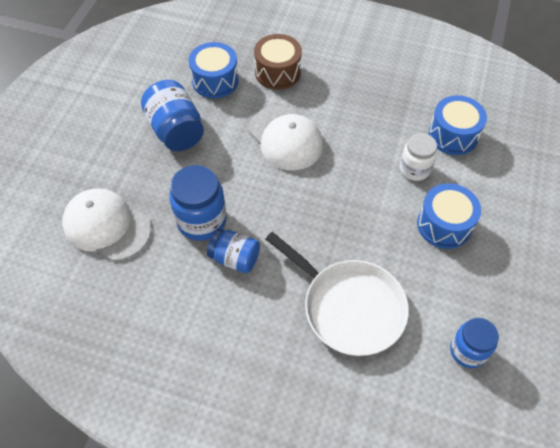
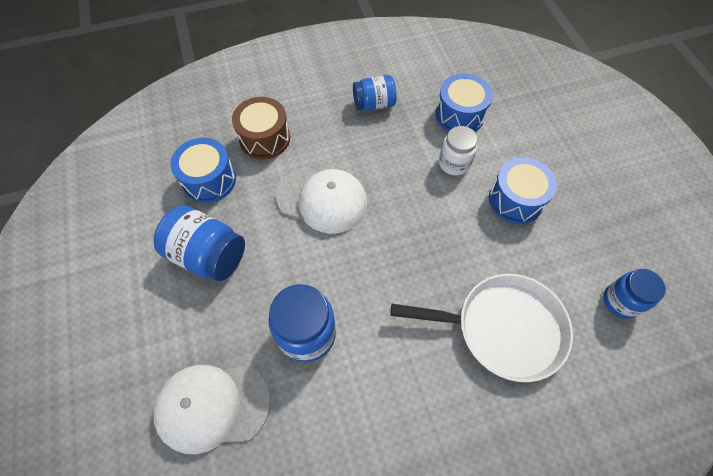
camera: 35 degrees left, 5 degrees up
(235, 258) = (368, 351): blue jar -> blue jar (374, 104)

